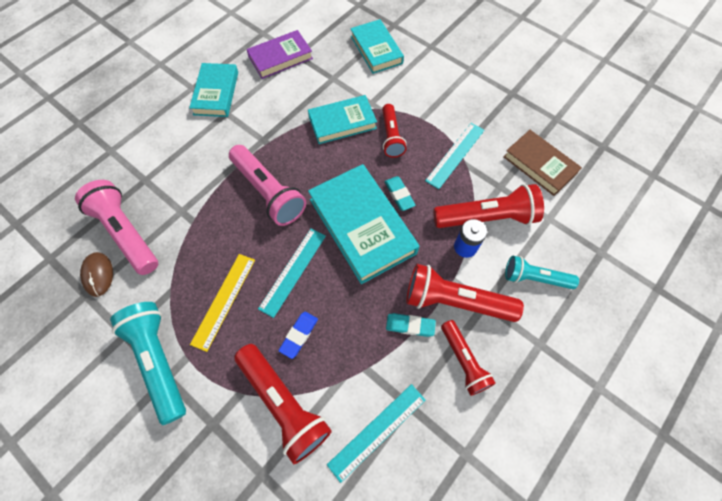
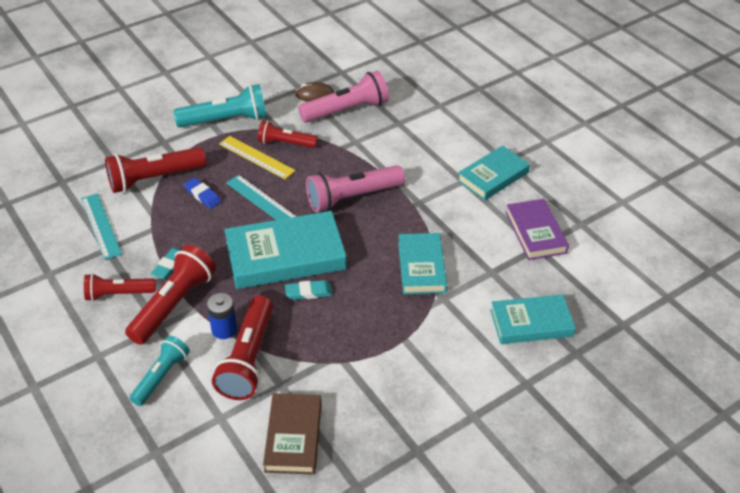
camera: 105 degrees right, 20 degrees down
(216, 93) = (493, 176): turquoise book -> turquoise book turned 60 degrees counterclockwise
(391, 137) = (387, 304): red flashlight -> red flashlight (285, 143)
(455, 155) = (340, 356): turquoise ruler -> none
(539, 165) = (293, 436): brown book -> brown book turned 60 degrees counterclockwise

